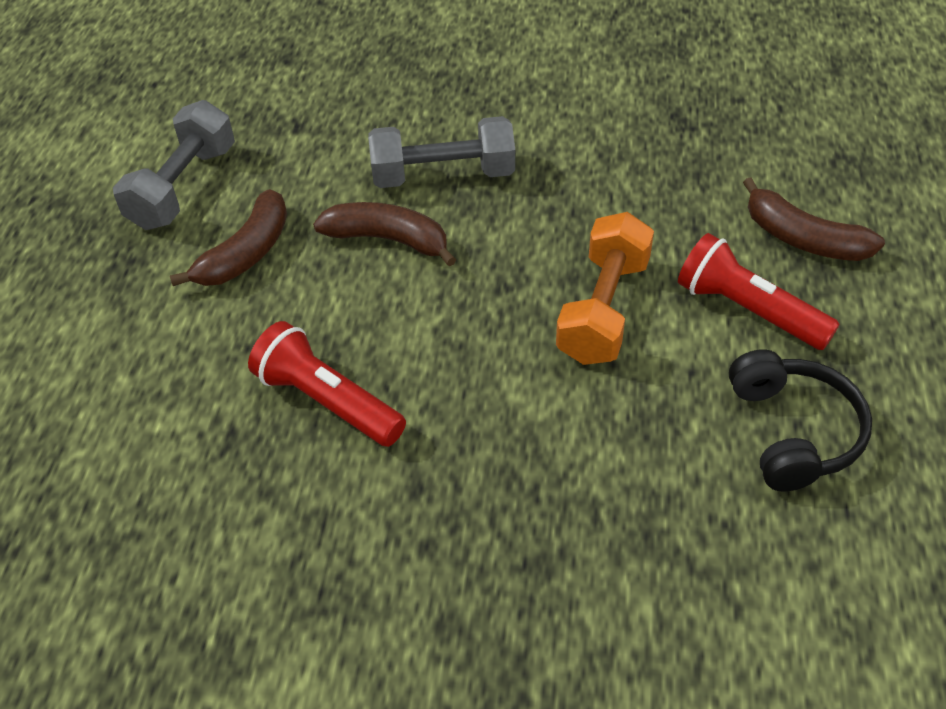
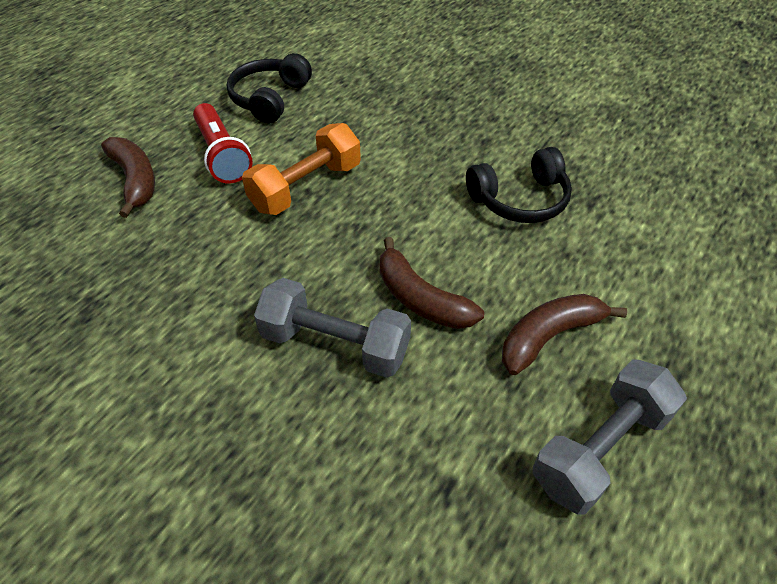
camera: 155 degrees left, 0 degrees up
(327, 401) = (520, 200): red flashlight -> black headphones

